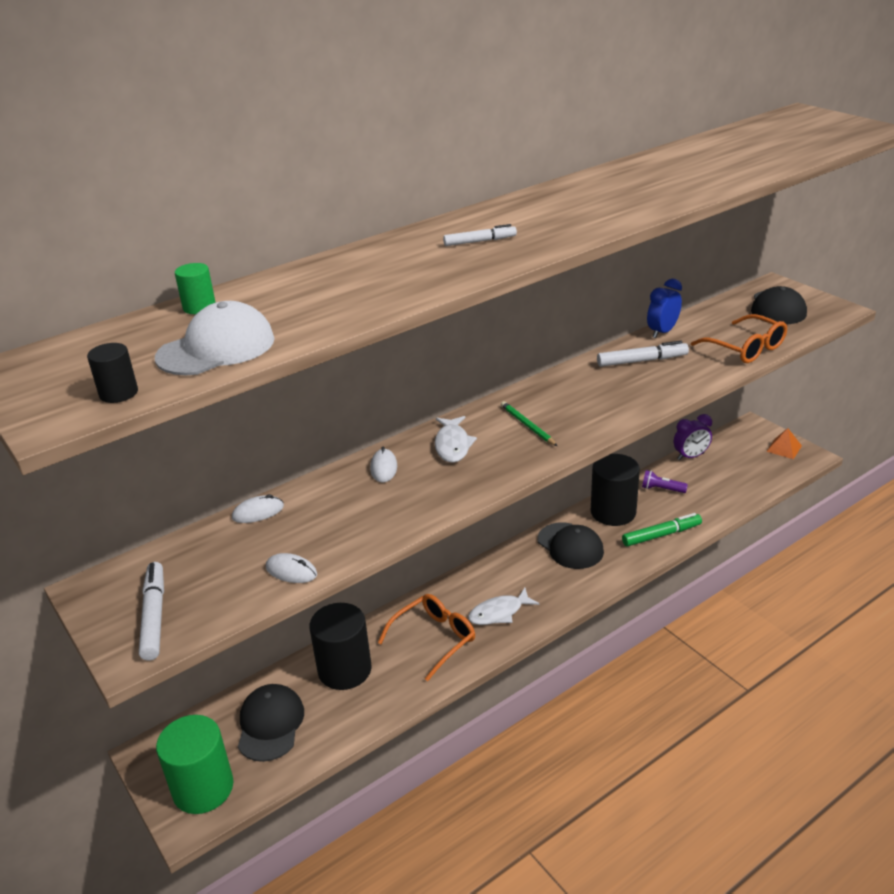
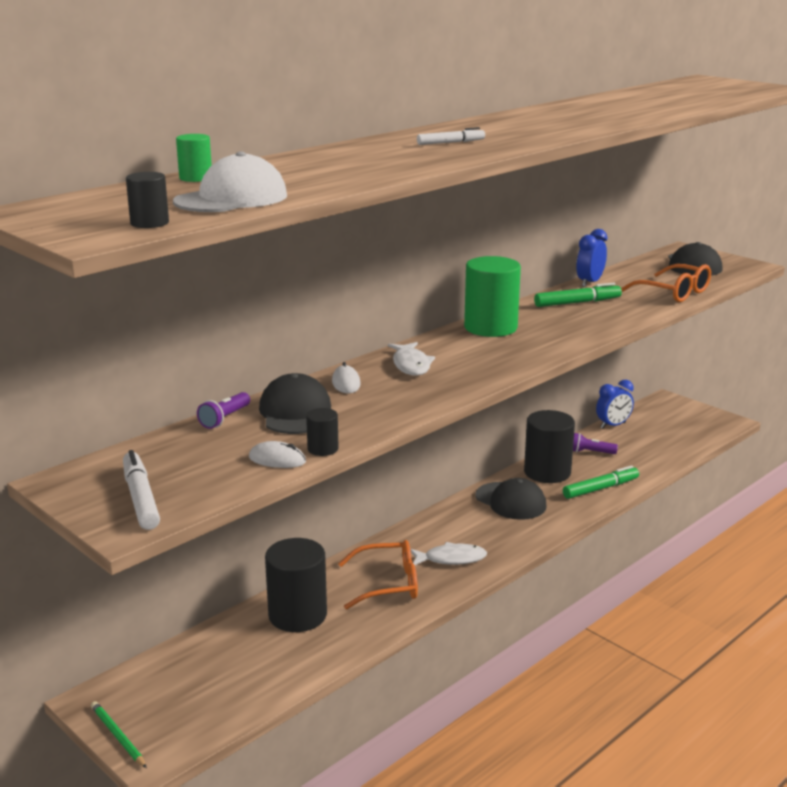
camera: 10 degrees left, 10 degrees down
(203, 788) = (164, 726): green cylinder -> green cylinder (490, 327)
(258, 512) = (225, 419): white mouse -> purple flashlight
(270, 724) = (226, 666): black cap -> black cap (295, 412)
(337, 559) = (323, 449): none -> black cylinder
(434, 639) = (388, 584): orange glasses -> orange glasses turned 45 degrees clockwise
(499, 613) = (451, 559): white fish -> white fish turned 150 degrees counterclockwise
(527, 425) = (481, 349): green pencil -> green pencil (117, 736)
(642, 361) = (577, 303): white marker -> green marker
(690, 456) = (613, 425): purple clock -> blue clock
(784, 448) = (702, 416): orange pyramid -> none

